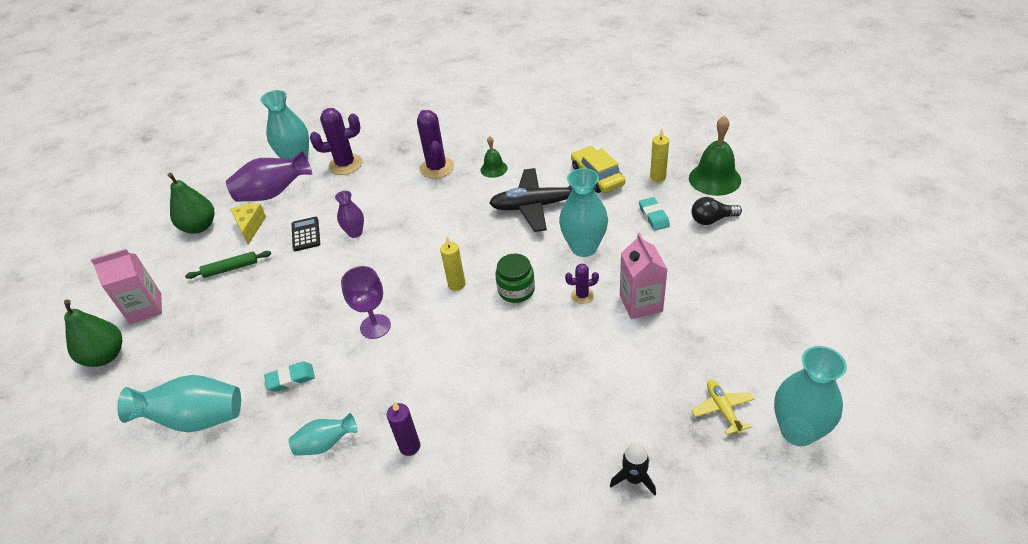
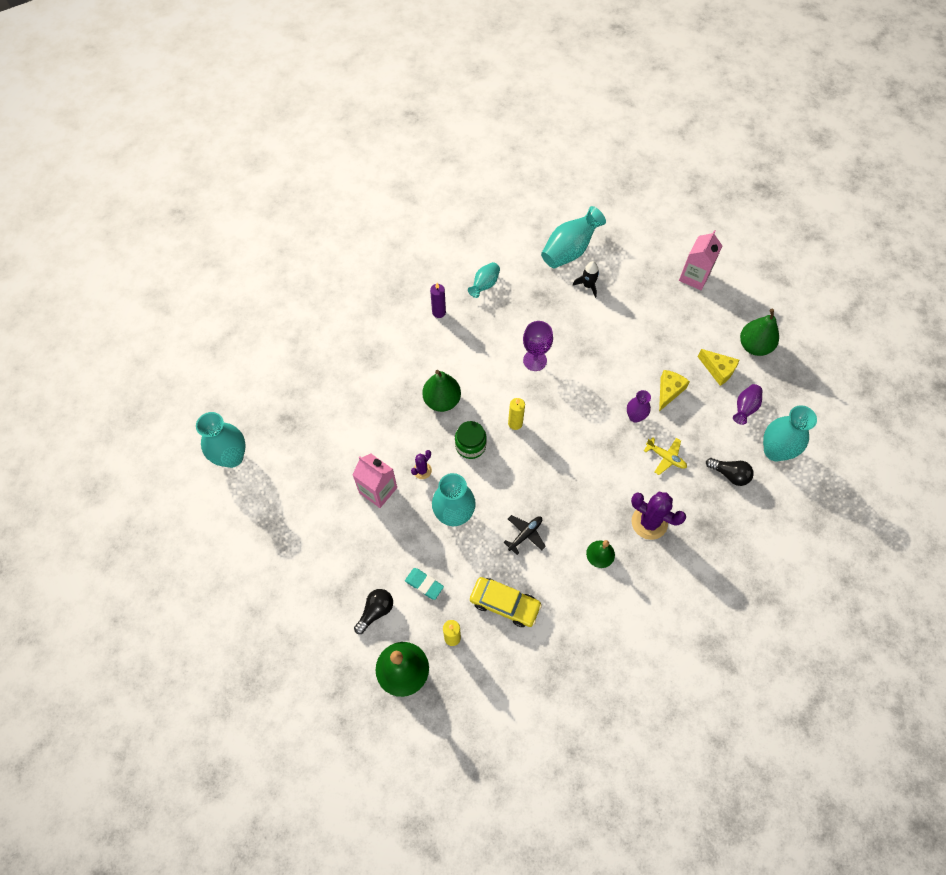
camera: 135 degrees right, 20 degrees up
(105, 356) = (670, 241): green pear -> green pear (442, 400)
(230, 268) = (682, 334): green rolling pin -> none
(273, 193) = (745, 408): purple vase -> purple vase, size x0.58
(291, 379) = (546, 300): turquoise eraser -> none
(306, 234) = (669, 391): black calculator -> yellow cheese
(345, 164) = (729, 474): purple cactus -> black light bulb
(537, 206) = (525, 534): black plane -> black plane, size x0.51
(634, 479) = (307, 372): black rocket -> black rocket (588, 285)
(722, 409) = (281, 444): yellow plane -> yellow plane (665, 457)

